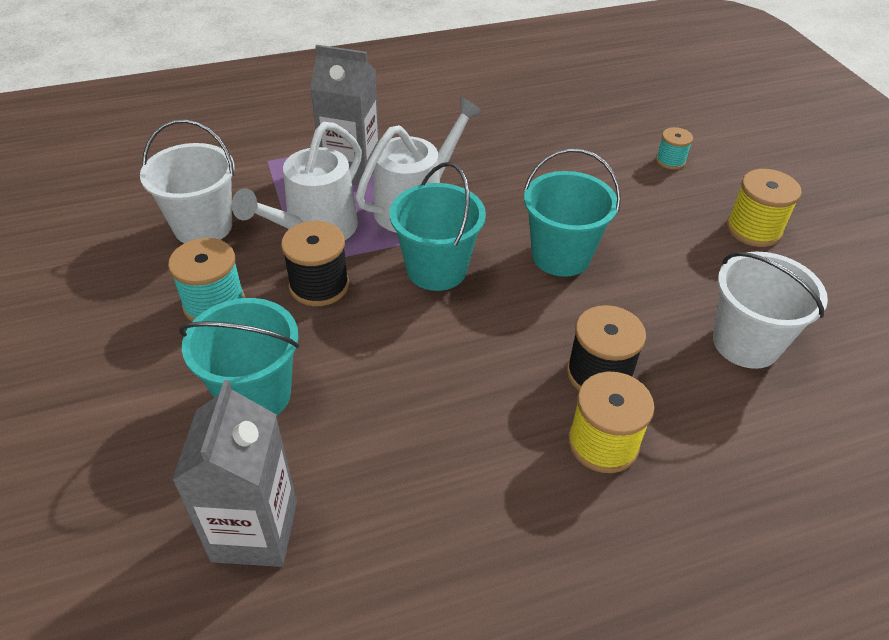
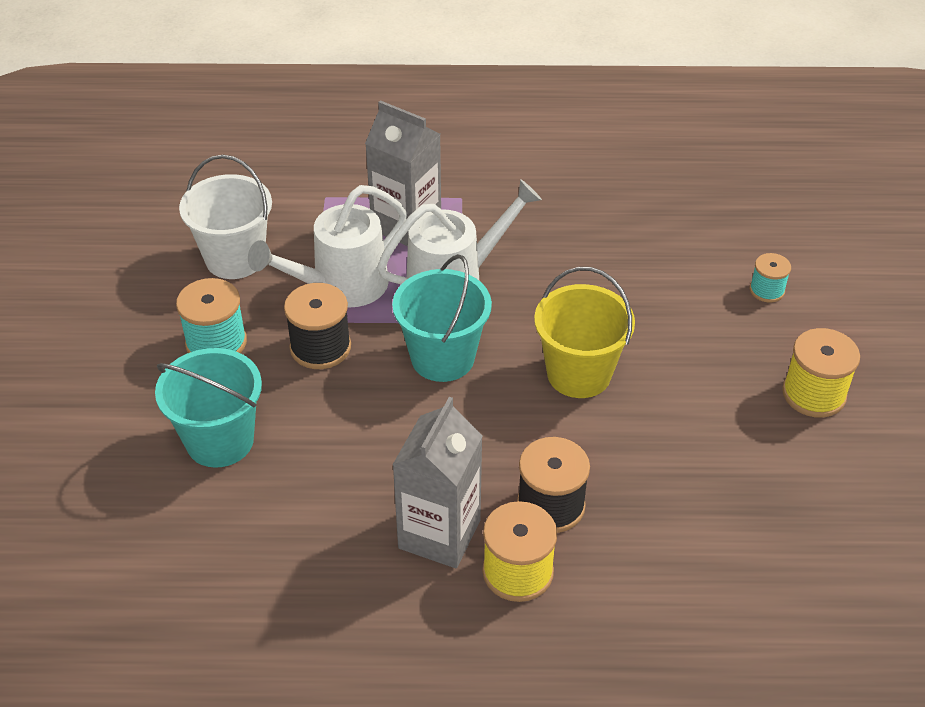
camera: 20 degrees right, 0 degrees up
(255, 531) = (174, 559): grey carton -> grey carton (439, 534)
(561, 256) = (579, 374): turquoise bucket -> yellow bucket
(745, 343) = (723, 515): white bucket -> none

